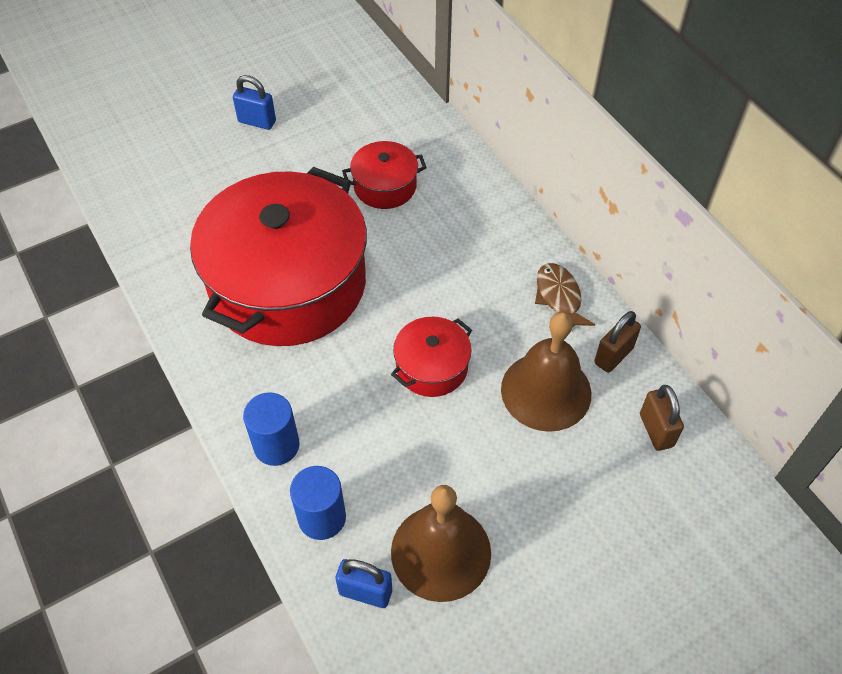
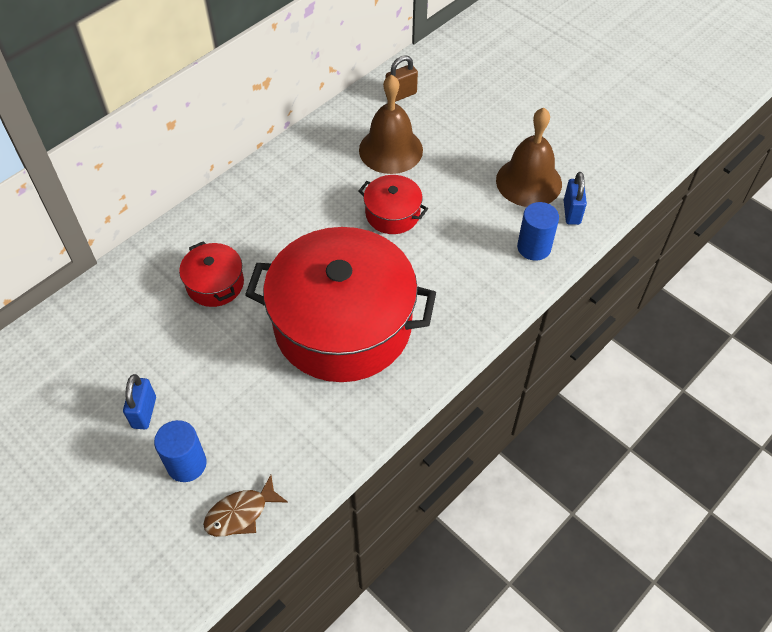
camera: 105 degrees left, 0 degrees up
(276, 445) = (492, 288): blue cylinder -> blue cylinder (186, 464)
(559, 297) = (307, 154): brown fish -> brown fish (241, 513)
(613, 356) = (350, 120): brown padlock -> none

